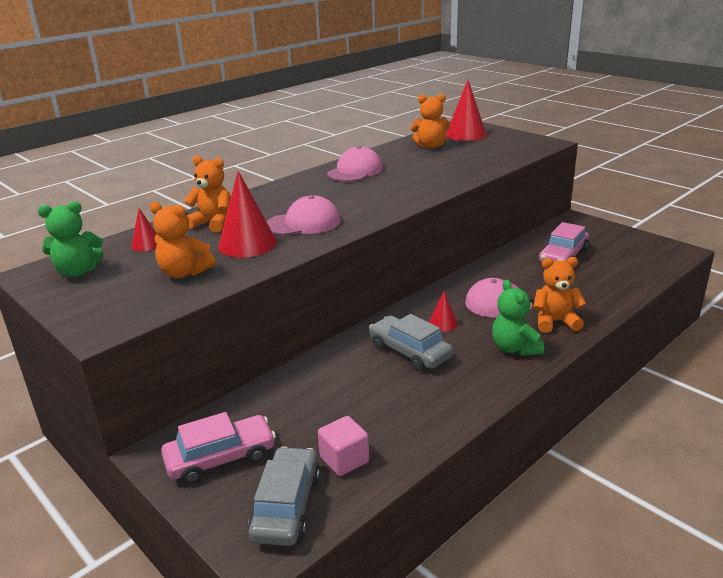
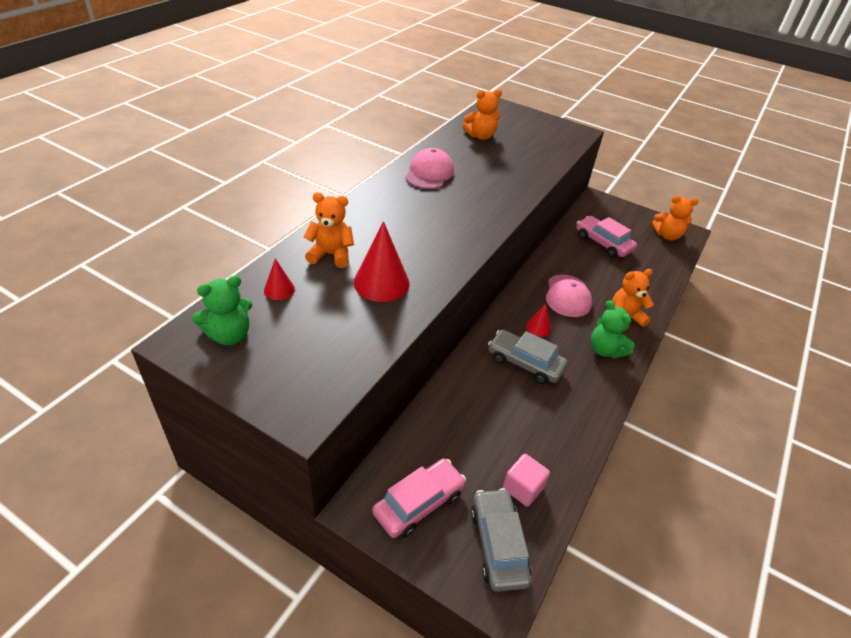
camera: 20 degrees left, 15 degrees up
(184, 273) = (341, 328): orange teddy bear -> orange teddy bear (667, 235)
(303, 223) = (419, 250): pink cap -> none
(465, 134) = (504, 119): red cone -> none
(563, 256) = (603, 243): pink car -> pink car turned 120 degrees clockwise

